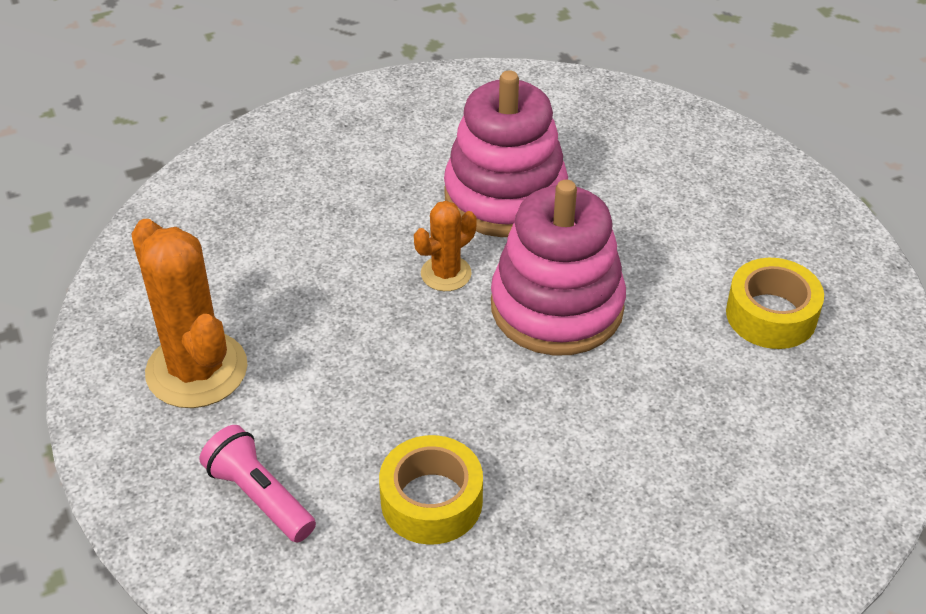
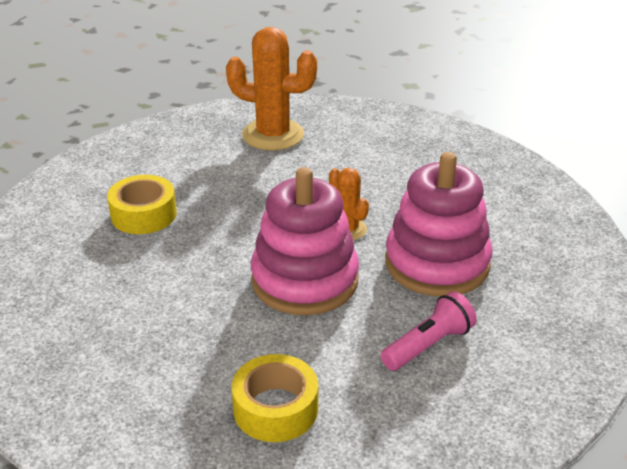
camera: 95 degrees right, 10 degrees down
(196, 370) = (273, 135): orange cactus -> orange cactus turned 45 degrees clockwise
(259, 497) = (170, 156): pink flashlight -> pink flashlight (428, 345)

